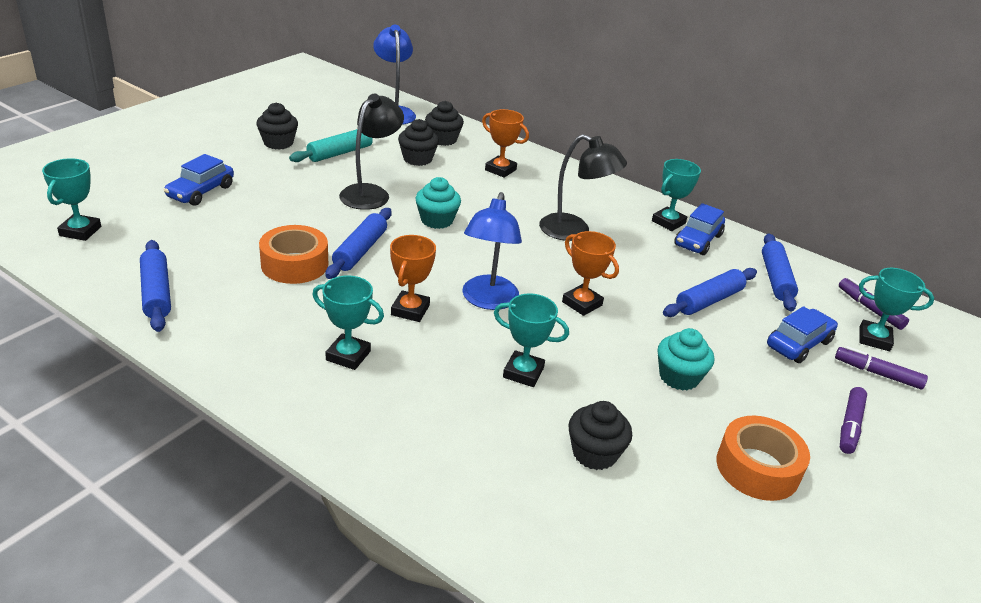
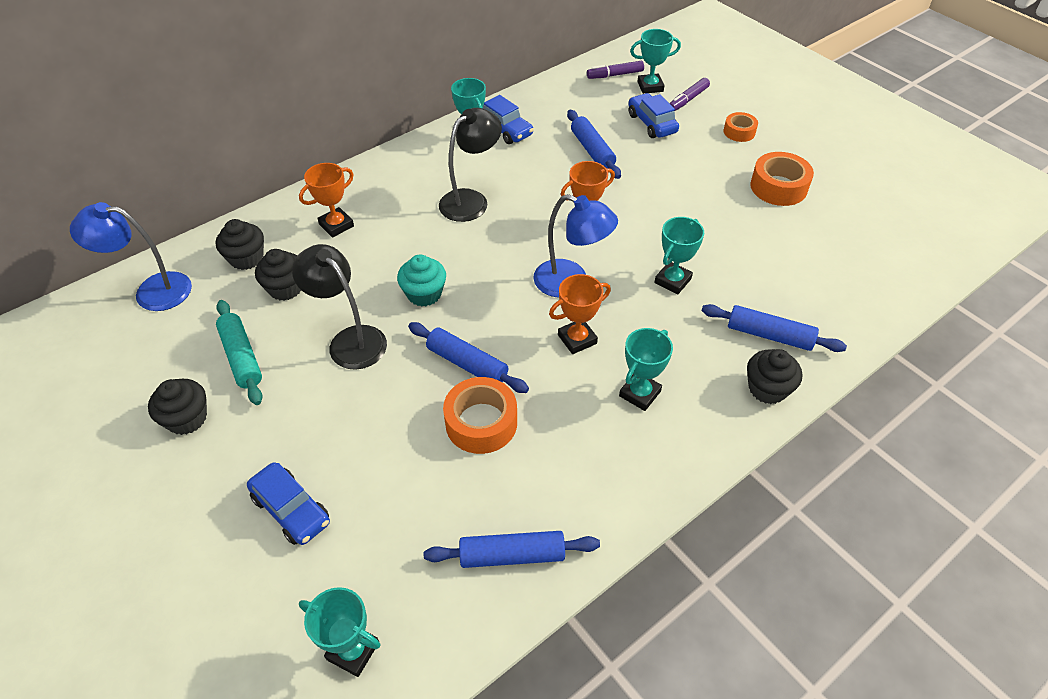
camera: 70 degrees left, 15 degrees up
(410, 310) = (577, 339): orange trophy -> orange trophy turned 60 degrees counterclockwise
(594, 453) = (764, 262): black cupcake -> black cupcake (767, 389)
(679, 377) = (684, 195): turquoise cupcake -> none
(775, 279) = (569, 106): blue rolling pin -> blue rolling pin (769, 335)
(850, 426) = (739, 132): purple marker -> orange tape
(874, 339) = (650, 87): turquoise trophy -> turquoise trophy turned 45 degrees clockwise

